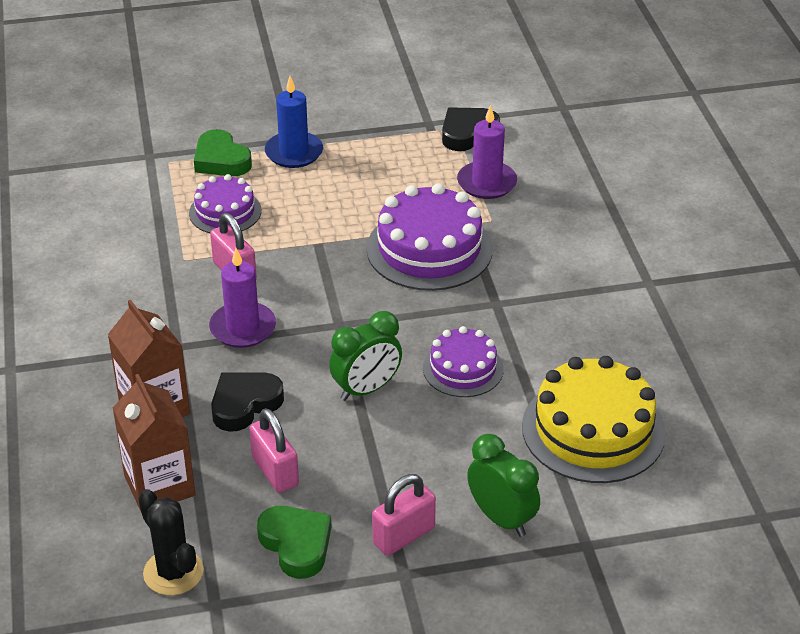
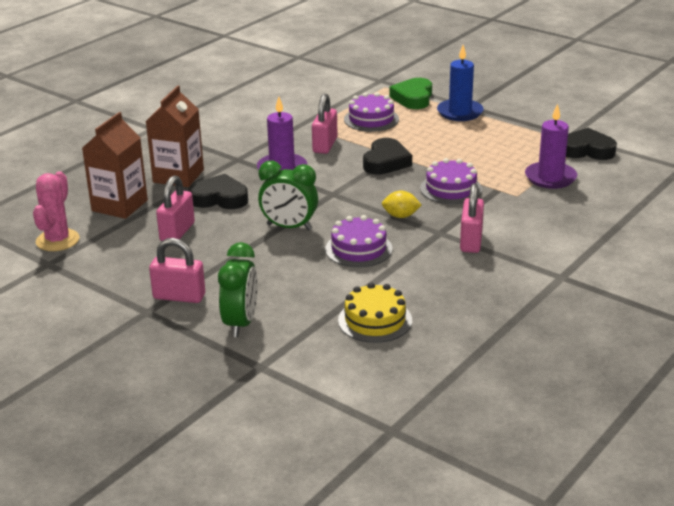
camera: 50 degrees right, 10 degrees down
(173, 572) = (57, 240): black cactus -> pink cactus
(296, 544) = (126, 266): green heart -> none
(325, 255) = (386, 162): none -> black heart
(429, 249) = (451, 189): purple cake -> purple cake, size x0.59
(438, 308) = (400, 216): none -> yellow lemon
(534, 295) = (471, 241): none -> pink padlock
(593, 430) = (375, 320): yellow cake -> yellow cake, size x0.59

